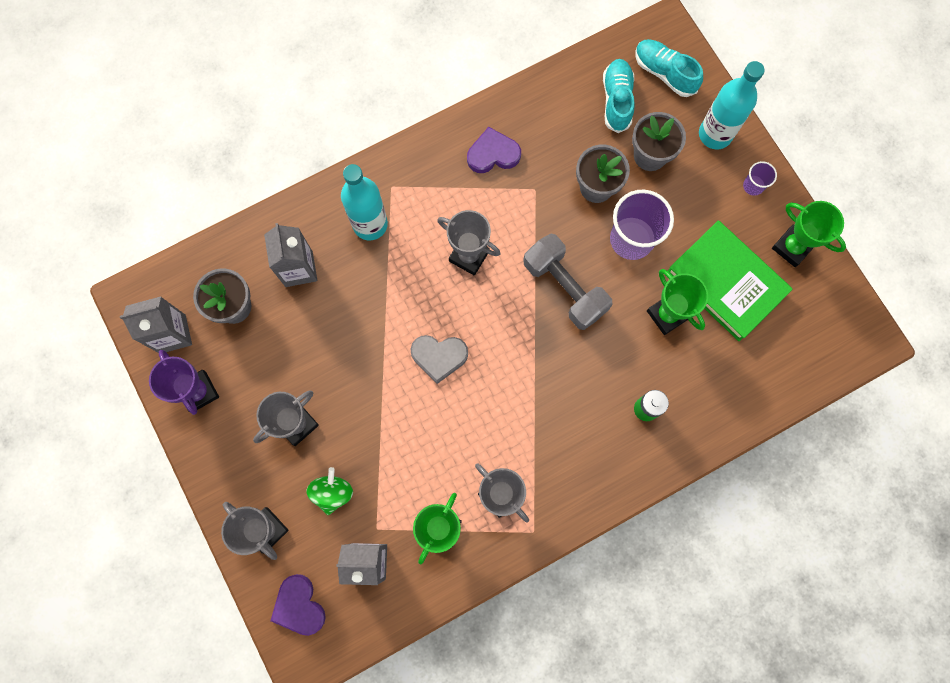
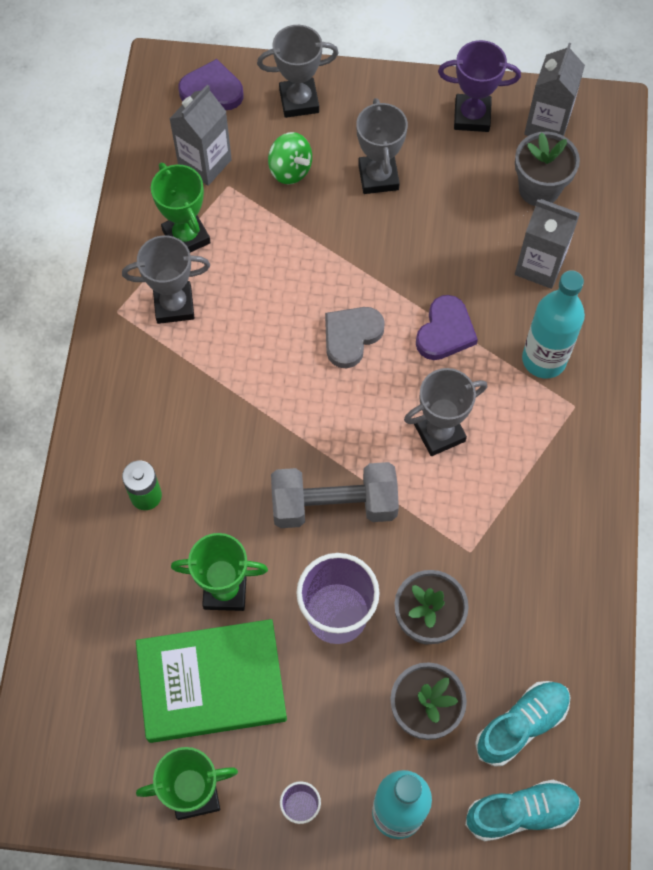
camera: 125 degrees right, 10 degrees down
(493, 154) = (544, 535): purple heart -> purple heart (445, 331)
(616, 100) = (521, 725): turquoise shoe -> turquoise shoe turned 75 degrees counterclockwise

